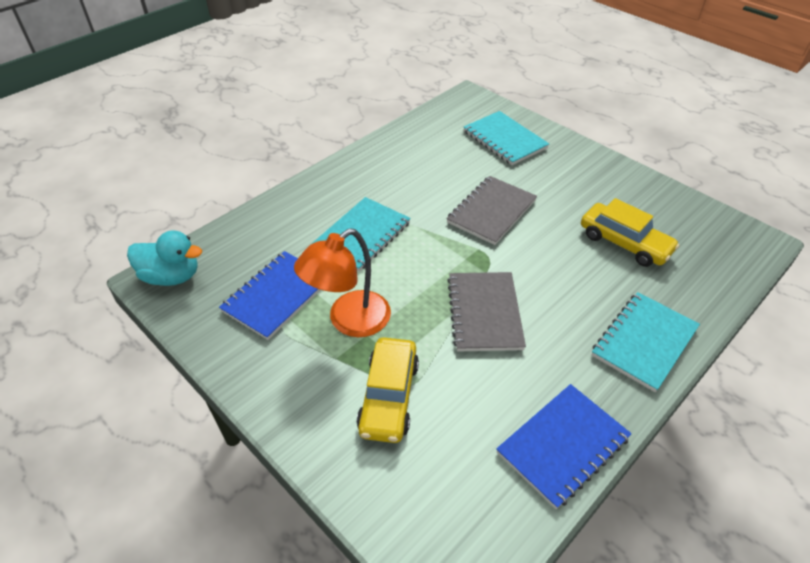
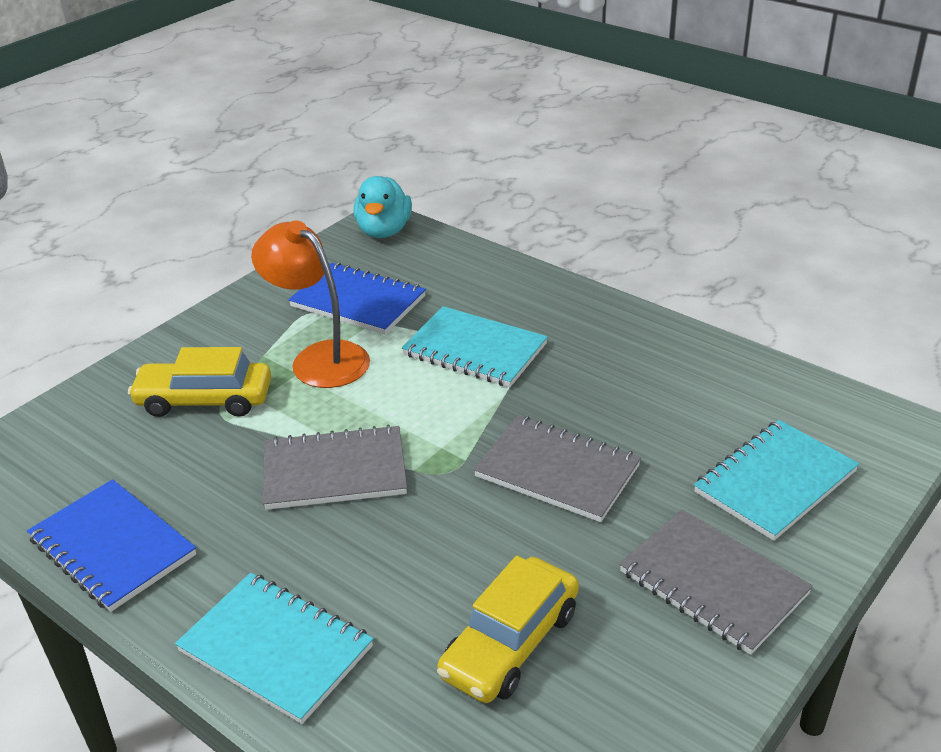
camera: 85 degrees right, 10 degrees down
(576, 171) = (713, 583): none -> grey notebook

